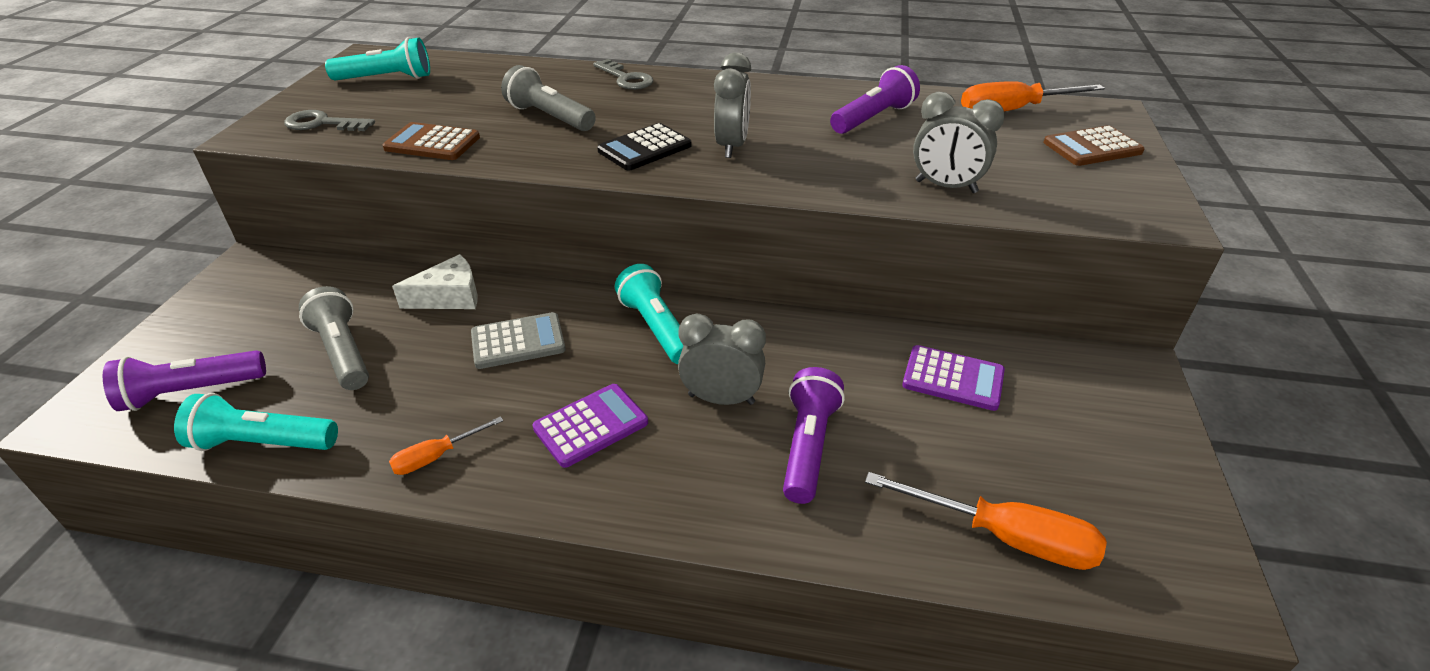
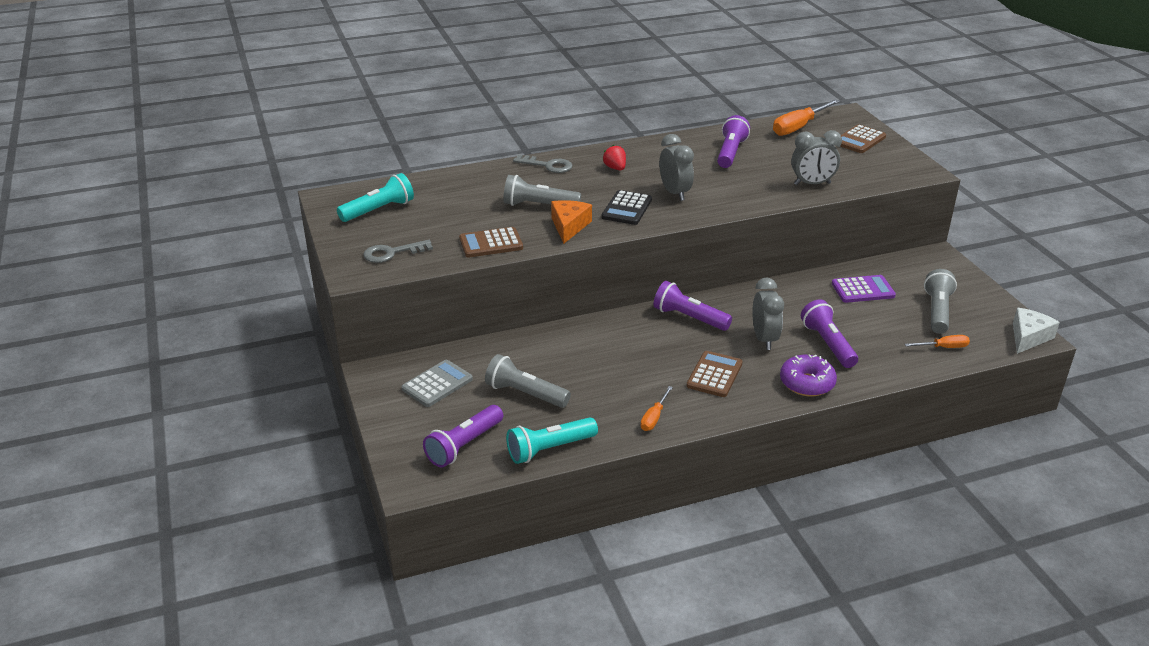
camera: 30 degrees left, 5 degrees down
(449, 297) = (545, 344): white cheese -> white cheese (1028, 337)
(518, 341) = (621, 352): grey calculator -> grey calculator (437, 384)
(546, 149) = (569, 226): none -> orange cheese
(591, 425) = (714, 375): purple calculator -> brown calculator
(656, 328) = (689, 318): turquoise flashlight -> purple flashlight
(699, 100) = (615, 168): none -> red strawberry
(705, 500) = (807, 383): none -> purple donut
(721, 399) = (764, 339): grey clock -> grey clock turned 105 degrees clockwise
(1004, 536) = (943, 347): orange screwdriver -> orange screwdriver, size x0.55
(1051, 464) = (937, 311): none -> grey flashlight

